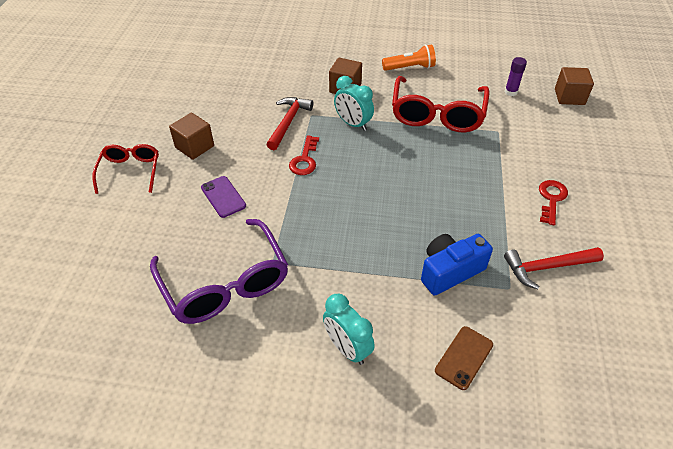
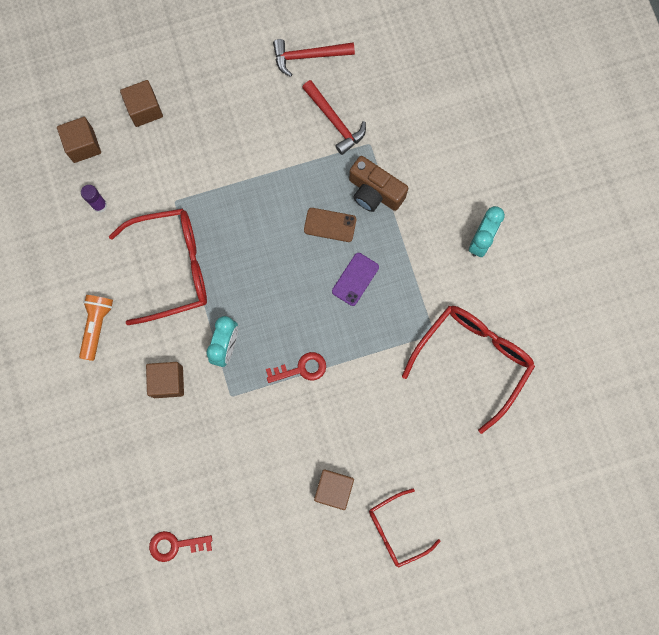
camera: 115 degrees left, 30 degrees up
(223, 197) = (384, 418): purple phone -> purple phone (355, 279)
(225, 283) = (472, 360): purple glasses -> red glasses
(288, 122) = (253, 414): red hammer -> red hammer (308, 56)
(410, 68) = (97, 326): orange flashlight -> orange flashlight turned 45 degrees clockwise
(450, 271) = (374, 192): blue camera -> brown camera
(464, 357) = (447, 159): brown phone -> brown phone (330, 225)
(551, 199) = (252, 133): red key -> red key (175, 545)
(596, 138) = (144, 109): none -> brown cube

